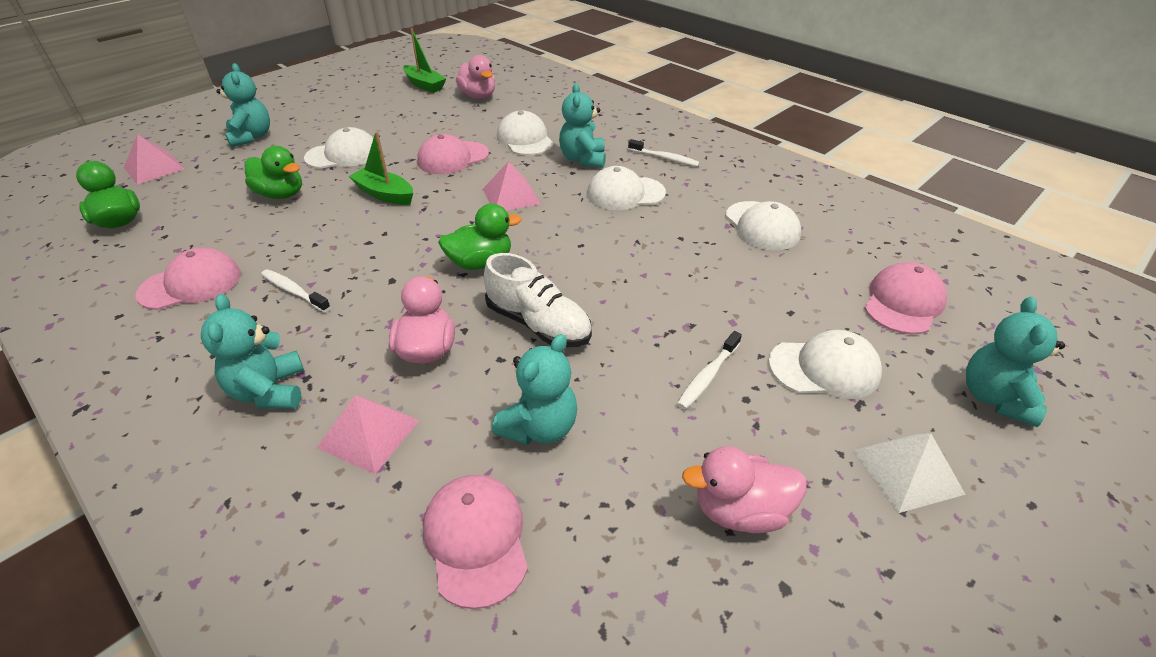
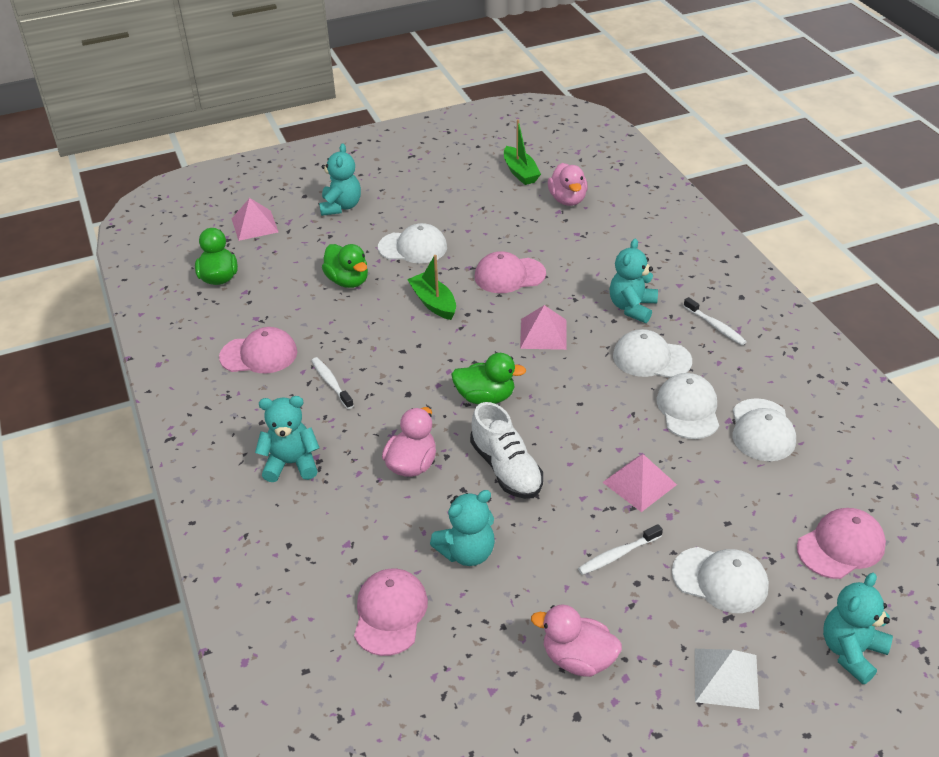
camera: 25 degrees right, 0 degrees up
(269, 391) = (291, 463): turquoise teddy bear -> turquoise teddy bear turned 75 degrees clockwise
(369, 433) = (347, 517): pink pyramid -> pink pyramid (639, 483)
(525, 139) = (588, 268): white cap -> white cap (688, 409)

